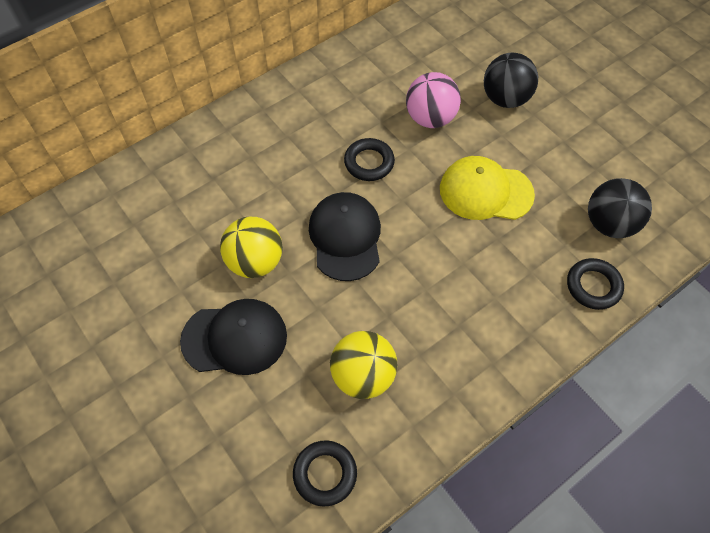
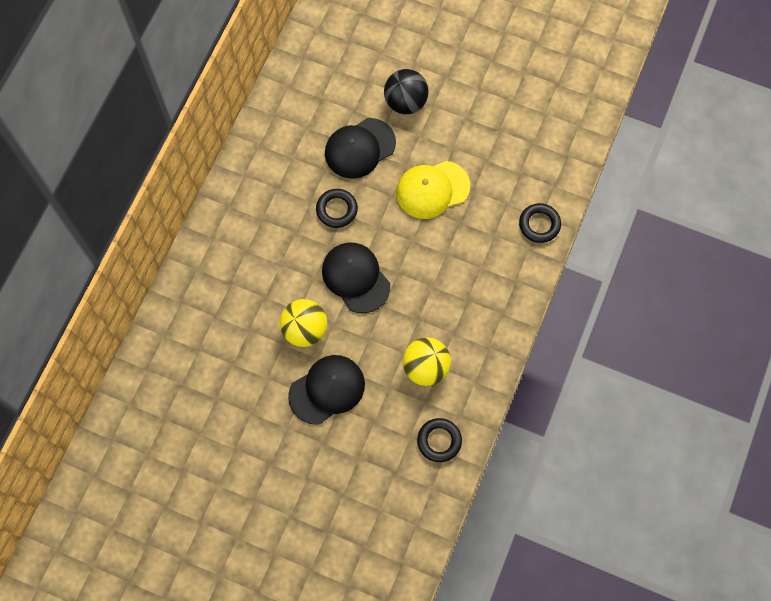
camera: 30 degrees left, 10 degrees up
(430, 118) = (359, 148): pink ball -> black cap
(609, 224) = (528, 171): black ball -> none

